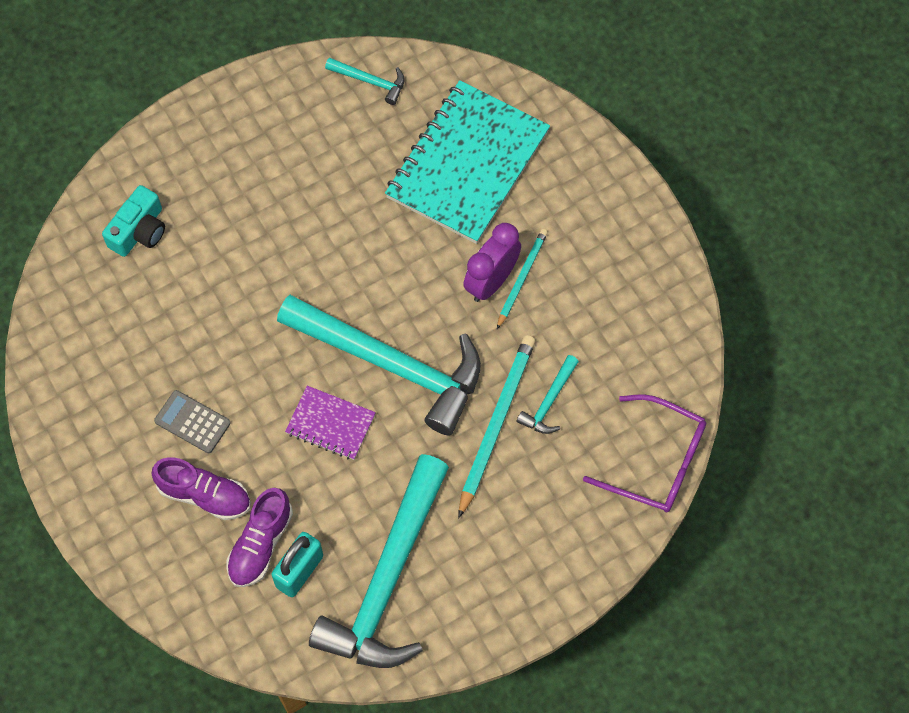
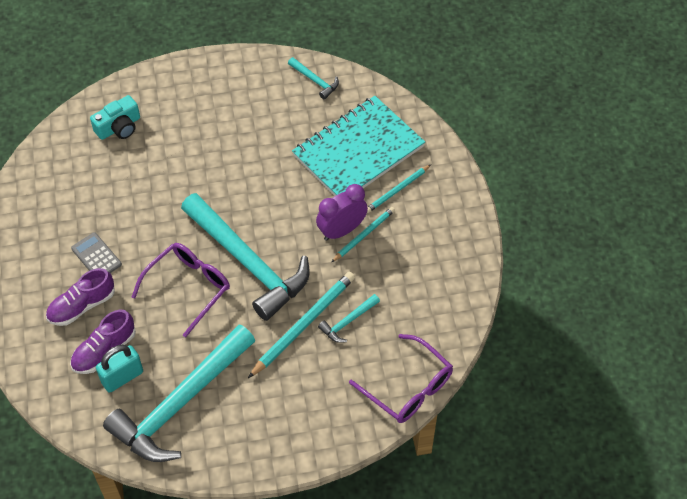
camera: 20 degrees right, 10 degrees down
(204, 495) = (82, 306): purple shoe -> purple shoe turned 105 degrees clockwise
(330, 424) = (188, 288): purple notebook -> purple glasses
(539, 203) = (397, 190): none -> turquoise pencil

